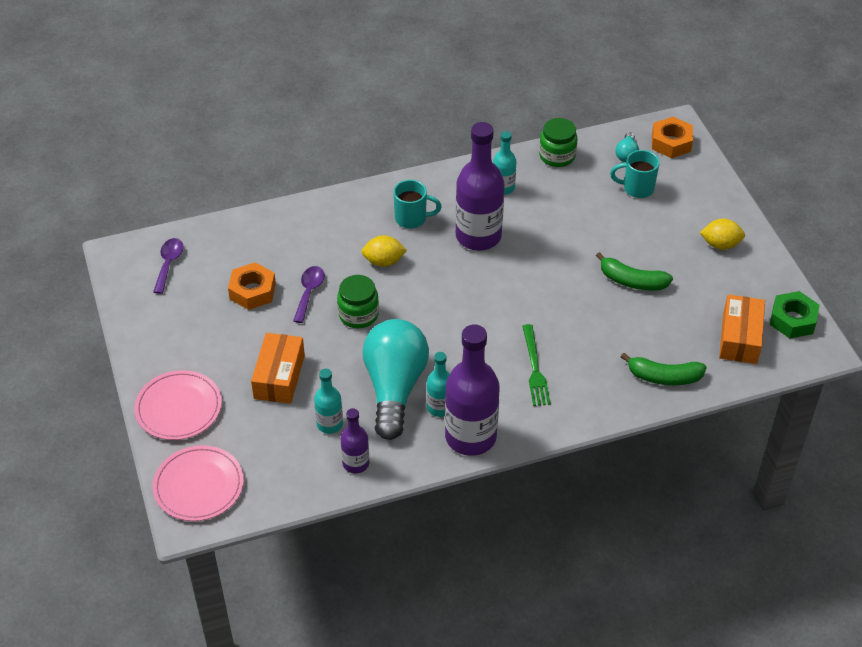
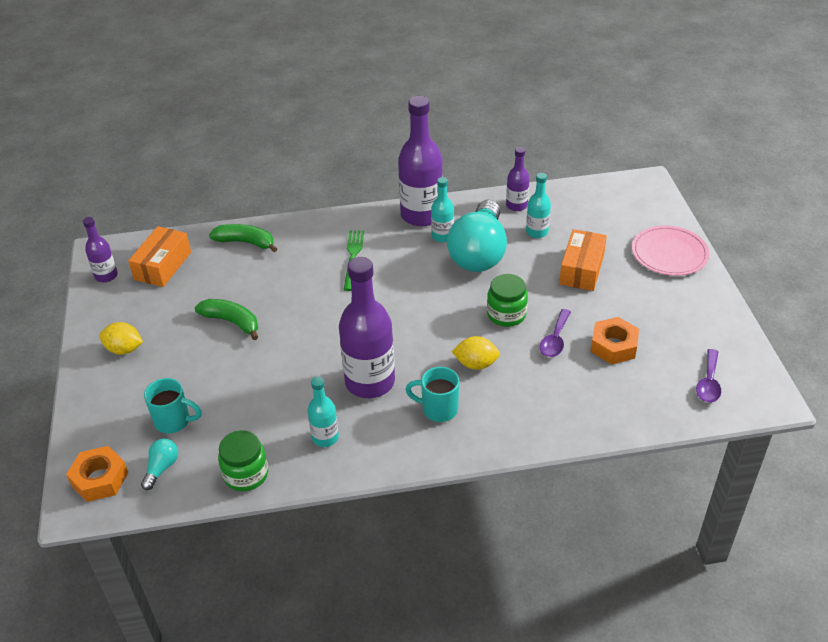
camera: 170 degrees left, 5 degrees down
(198, 485) = (642, 201): pink plate -> none
(793, 320) = (106, 276): green nut -> purple bottle

